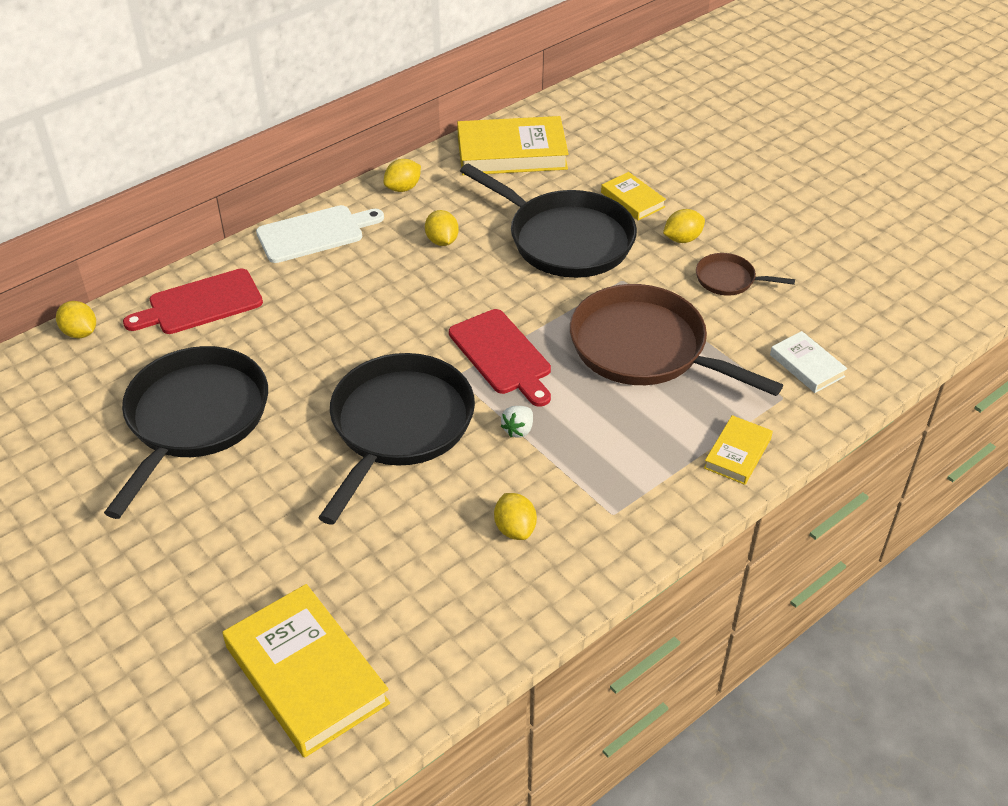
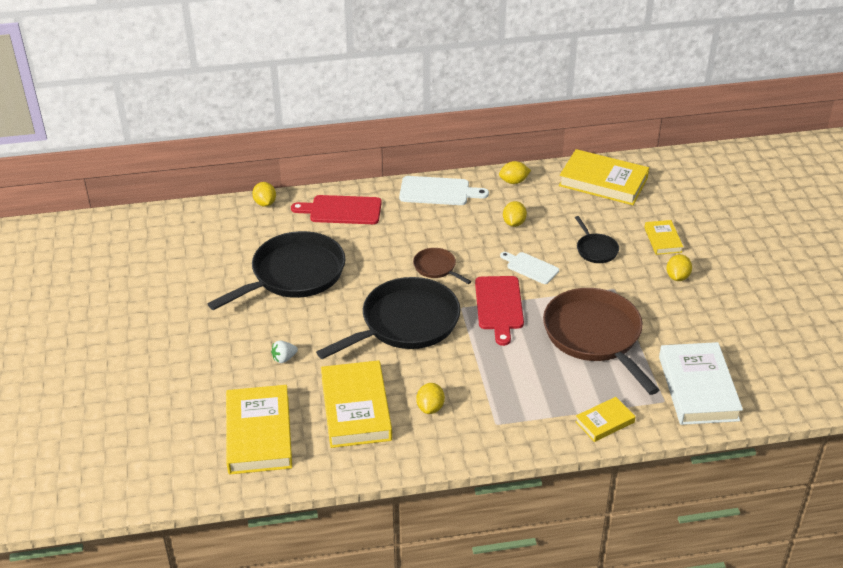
camera: 30 degrees right, 5 degrees down
(417, 575) = (355, 409): none -> yellow book
(504, 290) = (530, 267): none -> white cutting board
(518, 430) = (475, 353): white strawberry -> white strawberry (284, 358)
(565, 239) = (596, 250): black pan -> black pan, size x0.46
(682, 239) = (677, 277): yellow lemon -> yellow lemon turned 75 degrees counterclockwise
(729, 279) = (688, 314): brown pan -> brown pan (436, 267)
(807, 365) = (698, 388): white book -> white book, size x1.92

